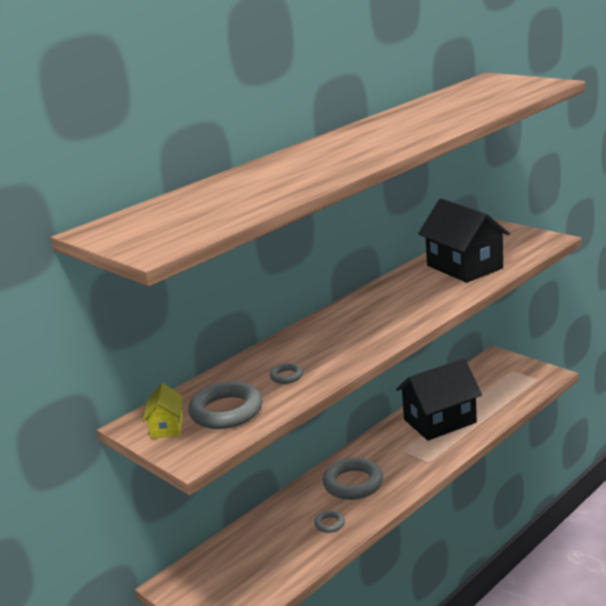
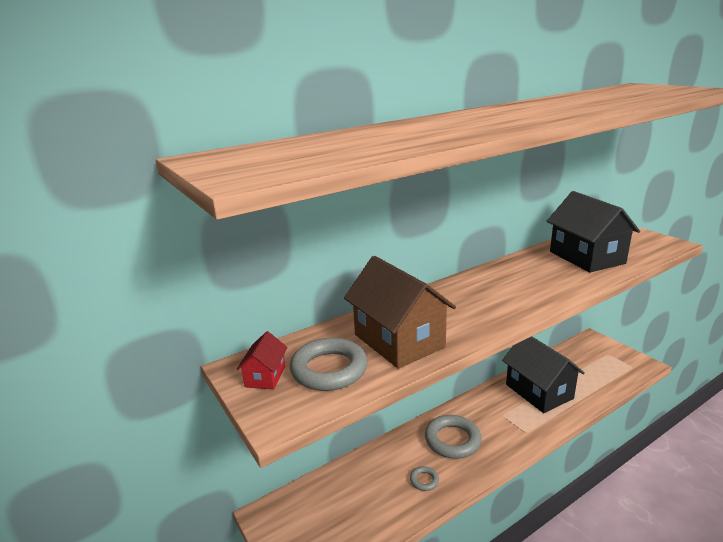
camera: 10 degrees right, 0 degrees up
(167, 427) = (265, 376): yellow house -> red house
(286, 376) = (399, 341): grey ring -> brown house
(440, 421) = (539, 391): black house -> black house turned 75 degrees clockwise

